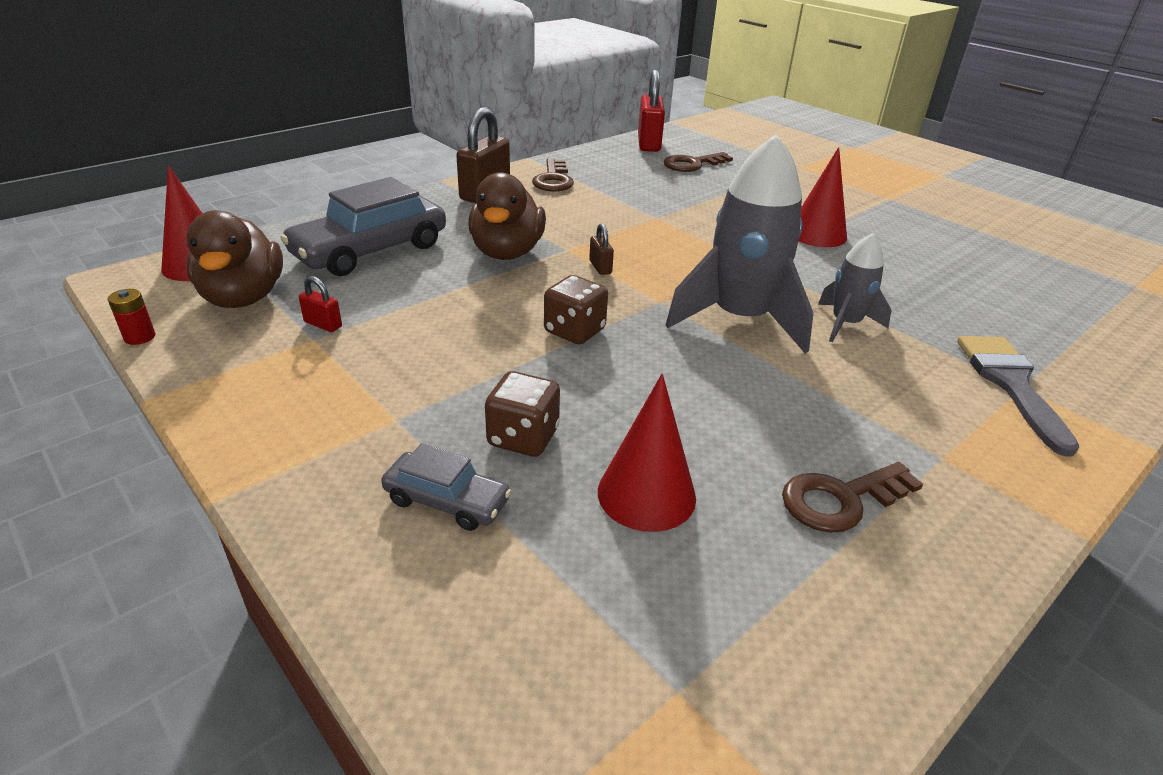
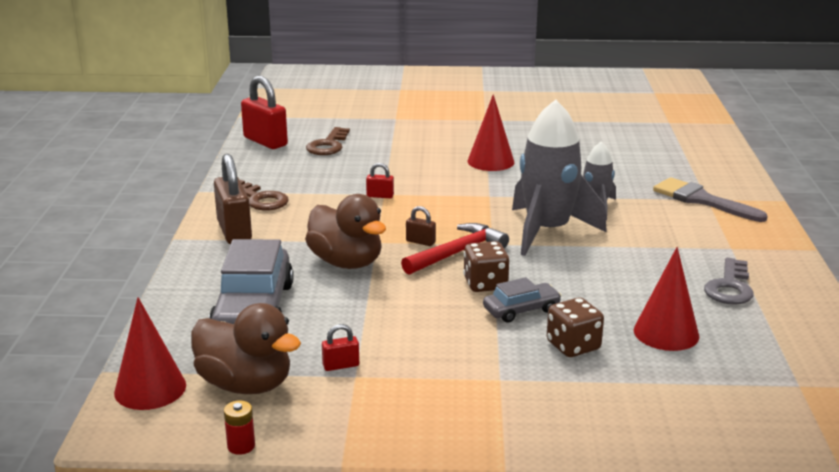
camera: 45 degrees left, 10 degrees down
(447, 501) = (601, 391): grey car -> grey car (521, 310)
(610, 292) = (457, 253): none -> red hammer
(649, 217) = (380, 196): none -> red padlock
(841, 500) = (730, 287): brown key -> grey key

